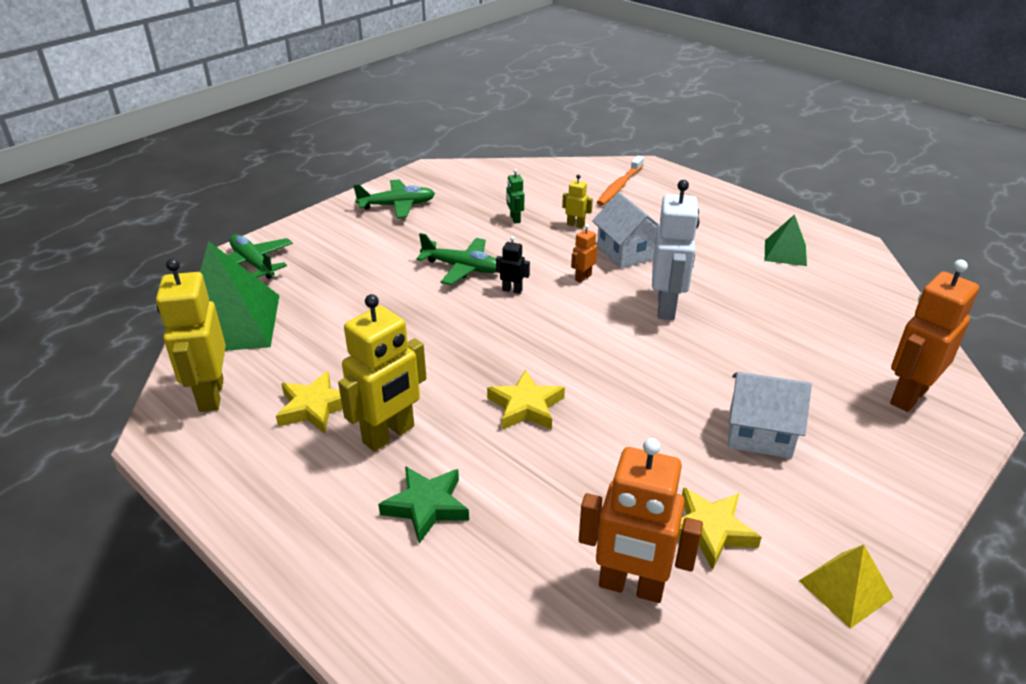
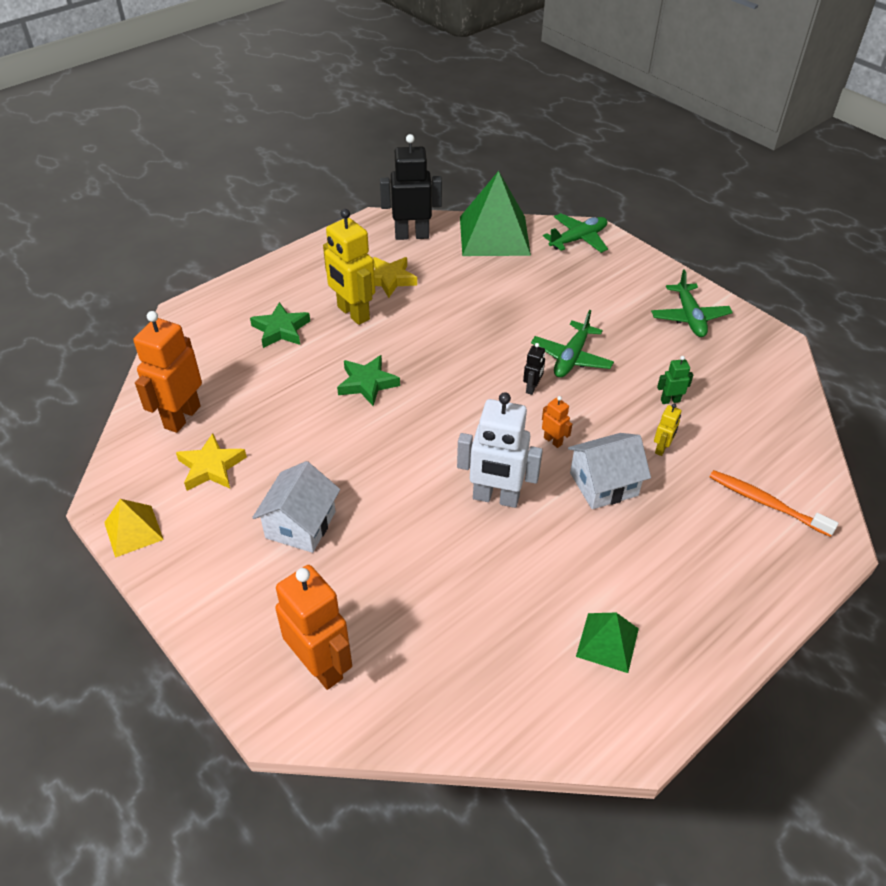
camera: 95 degrees right, 10 degrees up
(210, 395) = (412, 235): yellow robot -> black robot
(526, 406) = (367, 383): yellow star -> green star

